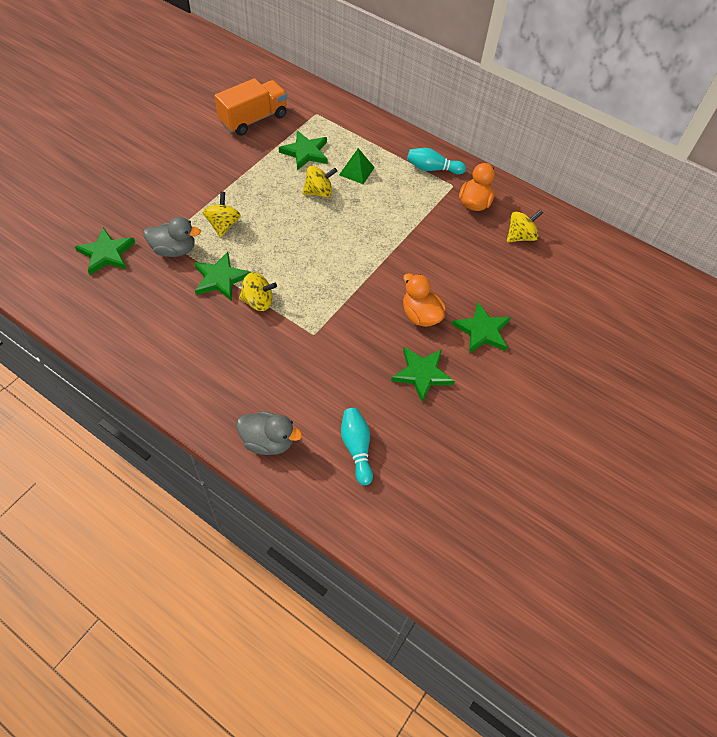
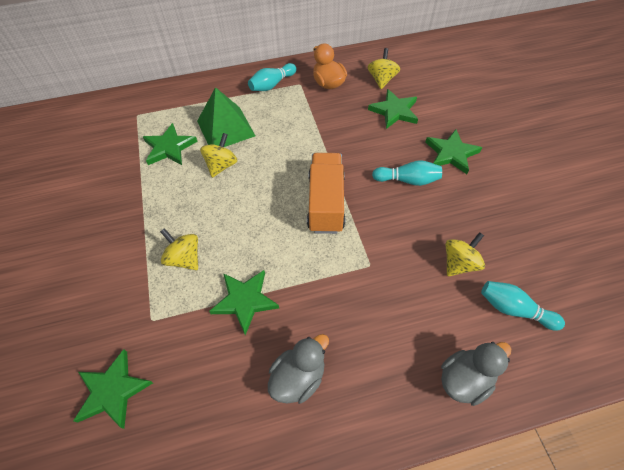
camera: 45 degrees left, 0 degrees up
(174, 250) = (172, 320): grey duck -> grey duck (298, 377)
(253, 119) = (90, 159): orange truck -> orange truck (326, 203)
(258, 301) = (298, 286): yellow spinning top -> yellow spinning top (459, 263)
(356, 171) = (226, 128): green pyramid -> green pyramid, size x1.68
(420, 315) = (408, 180): orange duck -> turquoise bowling pin
(422, 374) = (466, 215): green star -> green star (394, 111)

